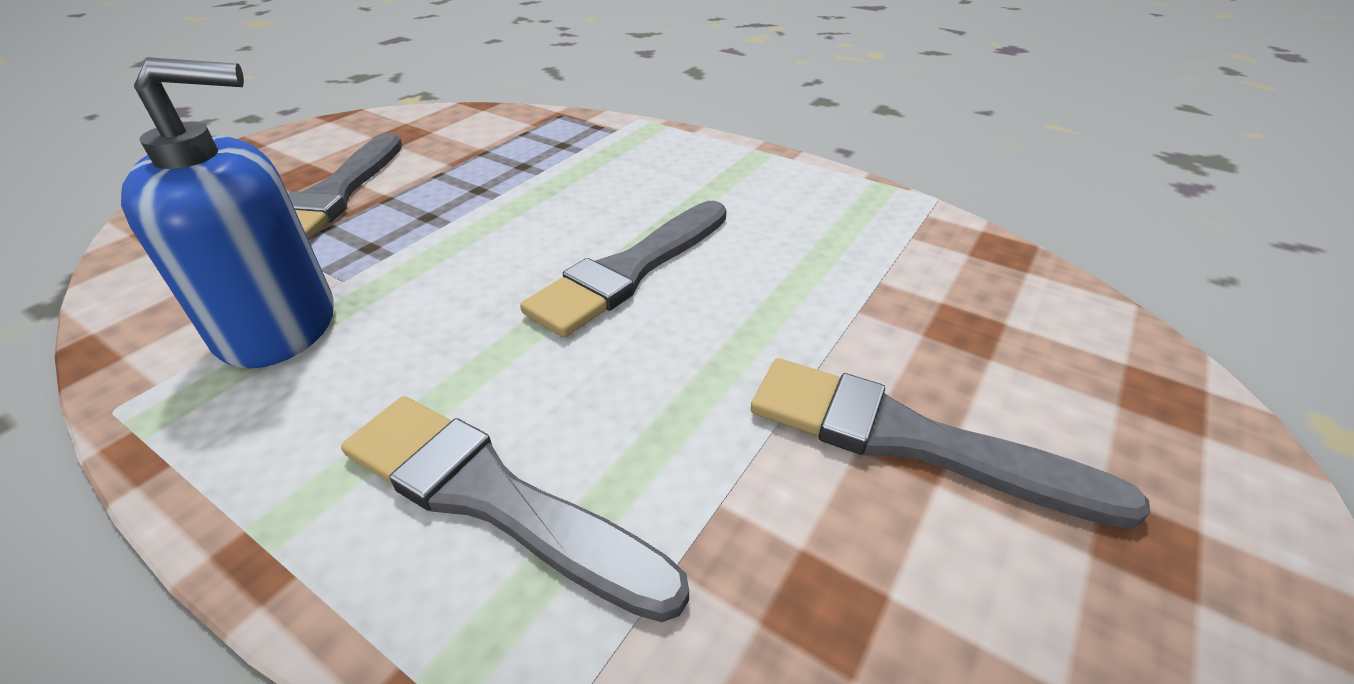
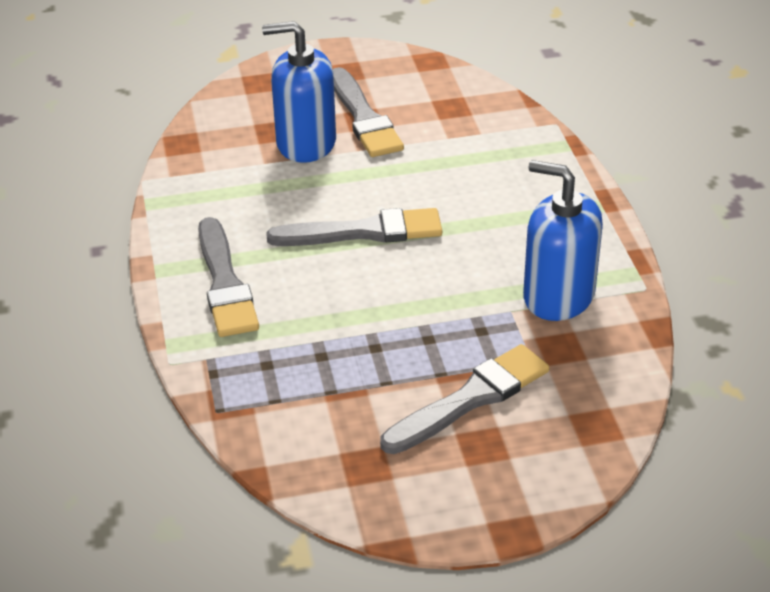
camera: 135 degrees left, 0 degrees up
(494, 498) = (517, 176): grey brush -> grey brush (225, 284)
(894, 336) = (306, 143): none -> blue soap dispenser

